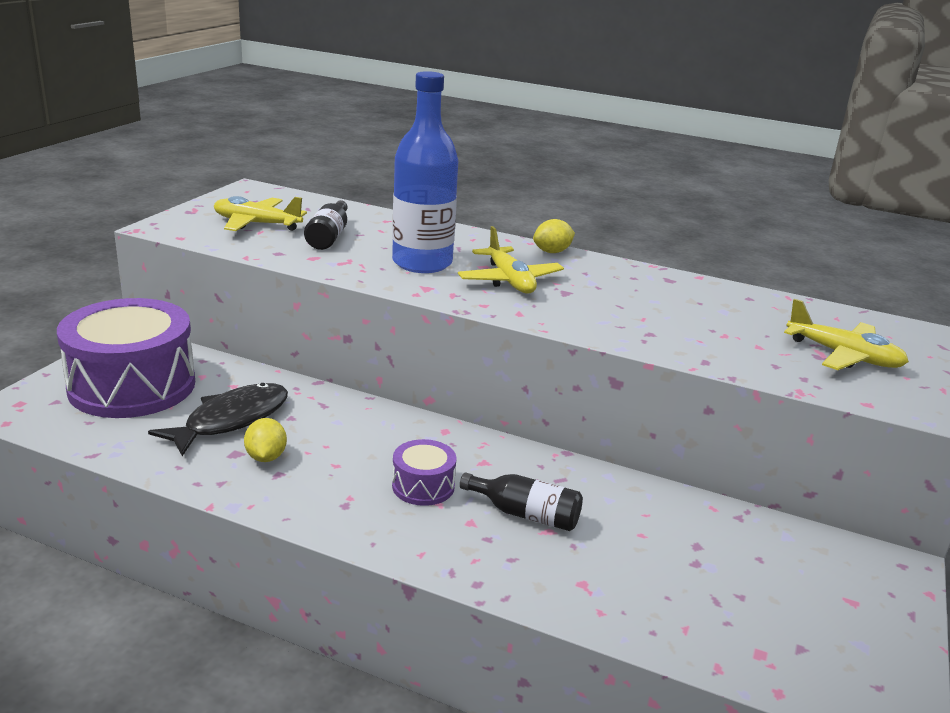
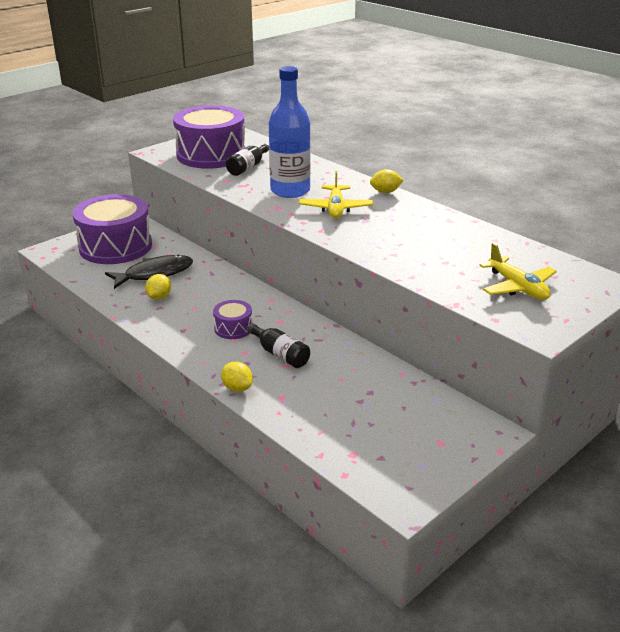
camera: 25 degrees right, 5 degrees up
(257, 224) = (211, 155): yellow plane -> purple drum
(506, 585) = (237, 388): none -> yellow lemon

